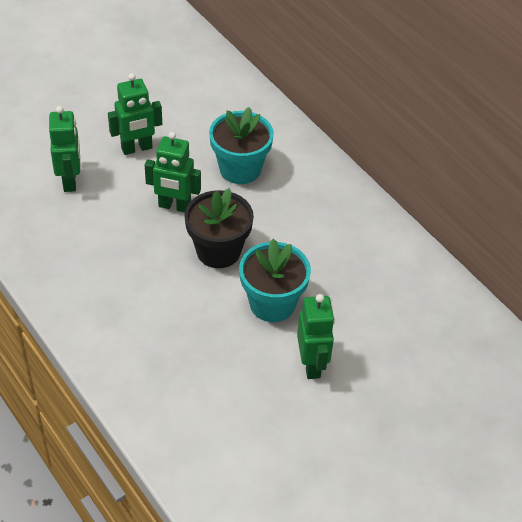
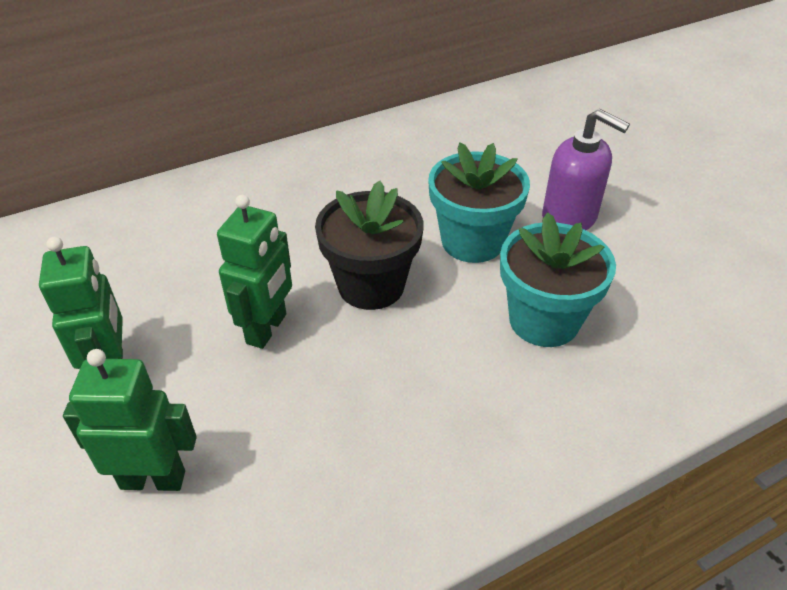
camera: 80 degrees left, 5 degrees down
(240, 169) = (213, 250): turquoise flower pot -> turquoise flower pot (544, 320)
(312, 364) = (569, 217): green robot -> purple soap dispenser

